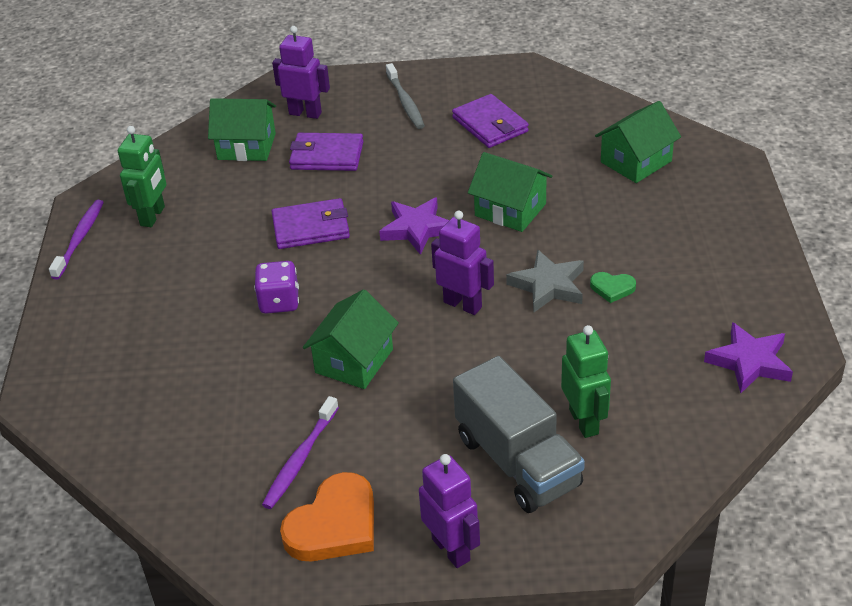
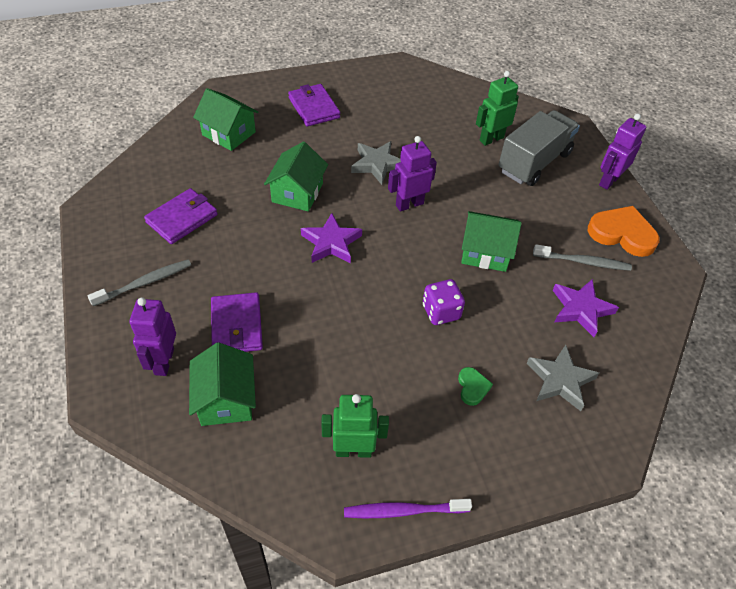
camera: 110 degrees left, 10 degrees up
(143, 381) = (560, 380): none -> grey star
(300, 459) = (583, 262): purple toothbrush -> grey toothbrush
(311, 228) = (344, 313): purple wallet -> purple wallet (314, 107)
(463, 304) = (409, 204): purple robot -> purple robot turned 45 degrees clockwise
(612, 288) = (371, 136): green heart -> green heart (472, 387)
(749, 362) = (418, 81): purple star -> purple star (581, 309)

